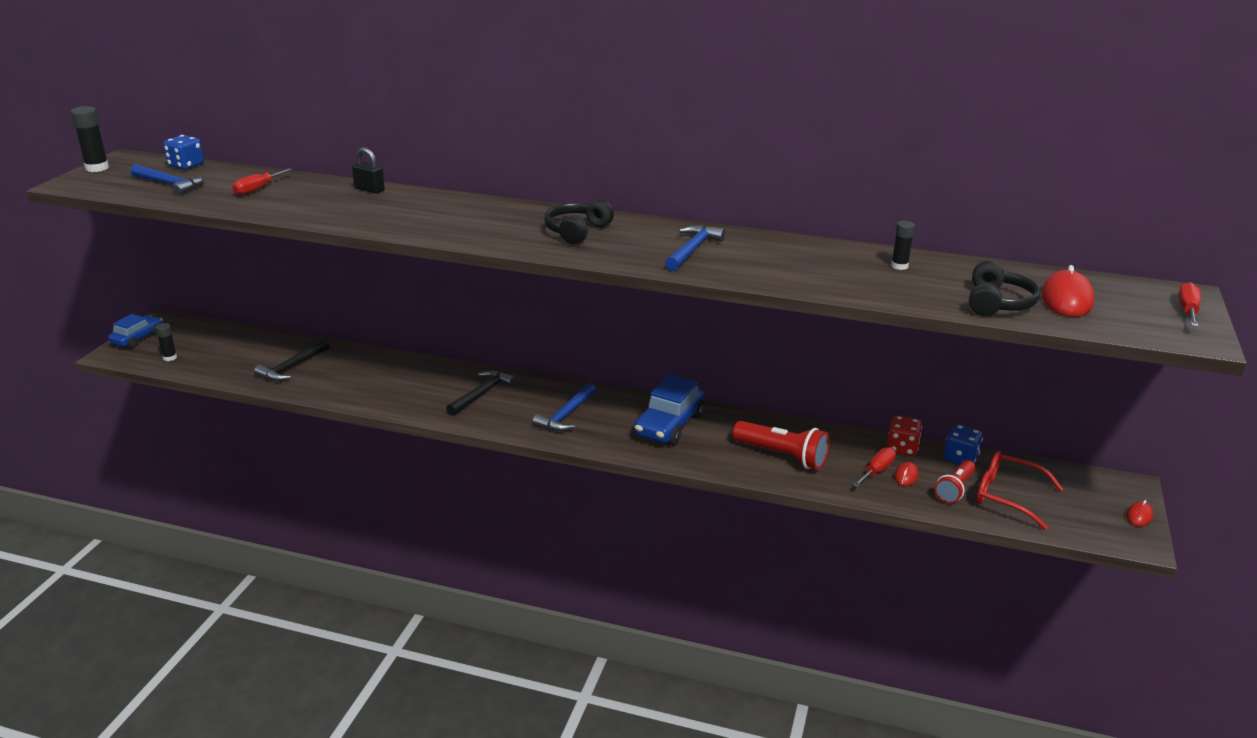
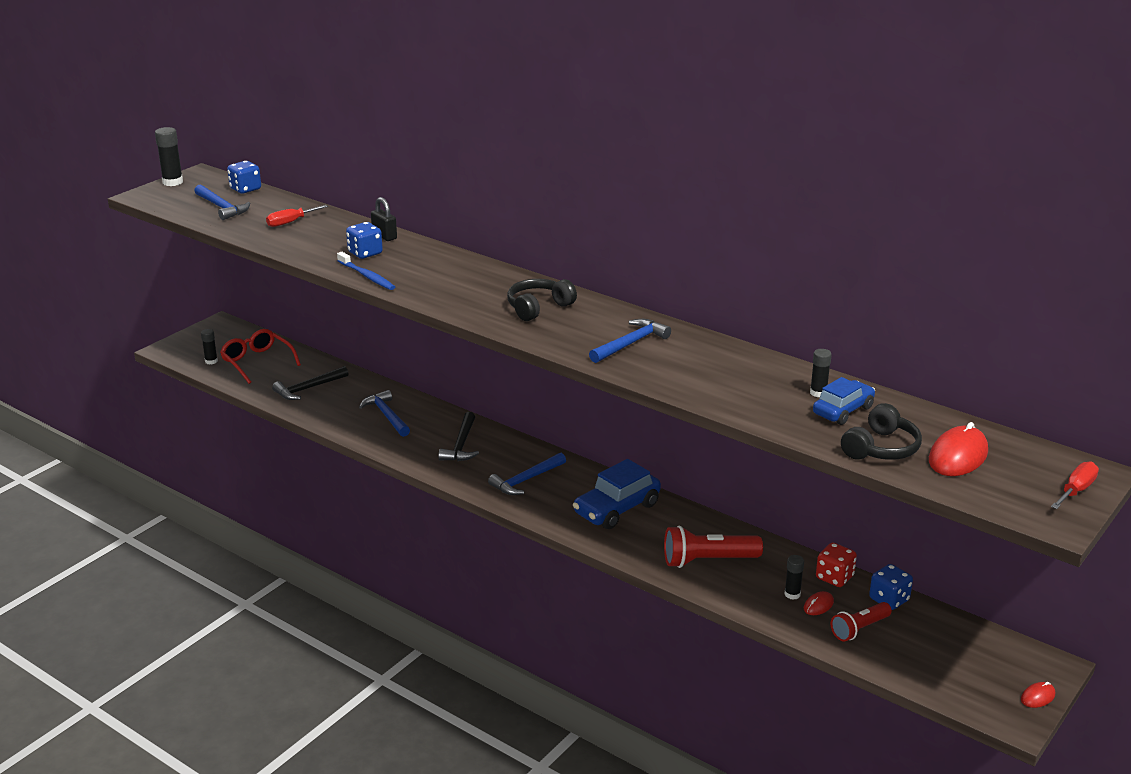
camera: 20 degrees right, 0 degrees up
(138, 338) = (193, 338): blue car -> blue car (843, 411)
(360, 206) = (365, 253): none -> blue dice
(377, 226) = (367, 276): none -> blue toothbrush
(390, 379) = (387, 415): none -> blue hammer
(482, 394) = (461, 445): black hammer -> black hammer turned 135 degrees clockwise
(782, 456) = (707, 561): red flashlight -> red flashlight turned 120 degrees clockwise
(877, 471) = (792, 594): red screwdriver -> black glue stick
(1007, 496) = (909, 647): red glasses -> red glasses (257, 362)

